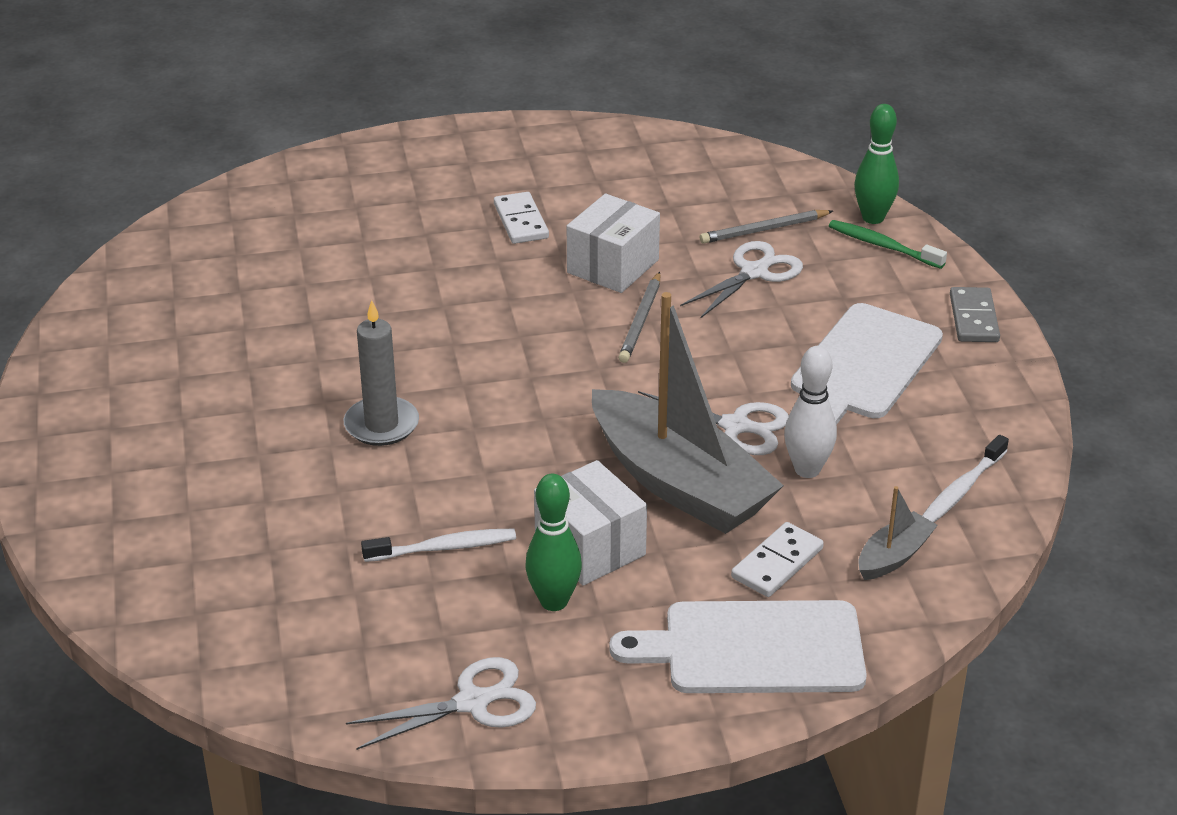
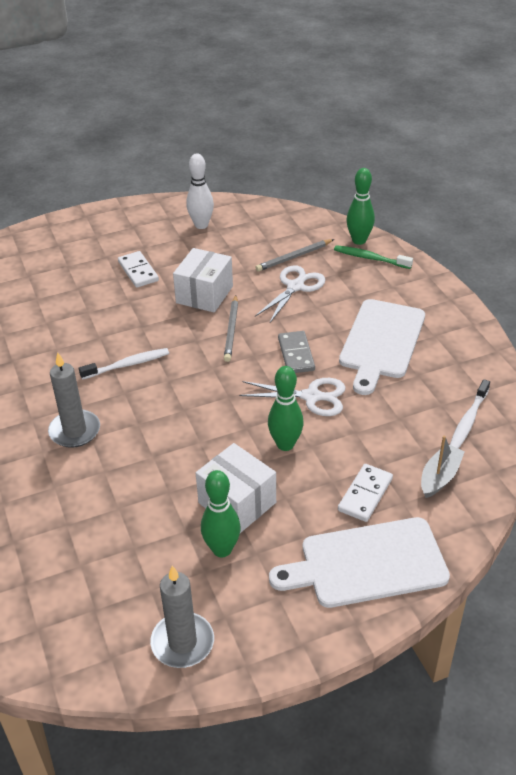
camera: 10 degrees left, 5 degrees up
(443, 548) = (136, 519): white toothbrush -> white toothbrush (127, 365)
(472, 703) = (182, 642): white scissors -> grey candle
(679, 483) = (285, 444): grey boat -> green bowling pin
(807, 470) = (366, 421): white bowling pin -> white bowling pin (201, 225)
(974, 318) = (440, 299): grey domino -> grey domino (296, 354)

